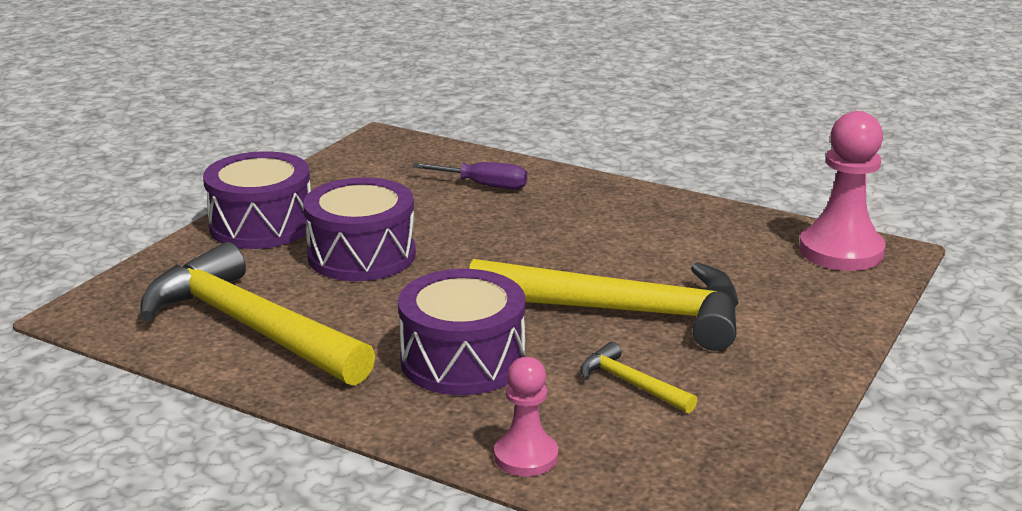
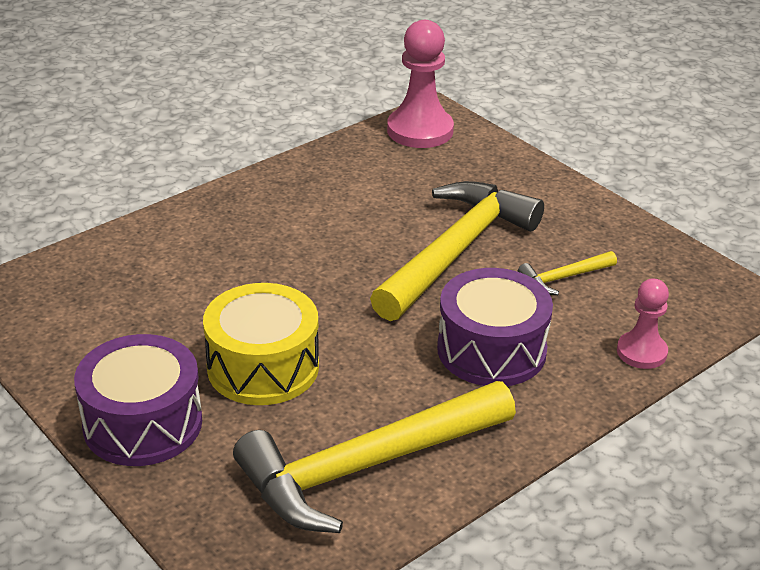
camera: 70 degrees left, 10 degrees up
(361, 255) = (263, 367): purple drum -> yellow drum
(484, 185) = (167, 260): purple screwdriver -> none

